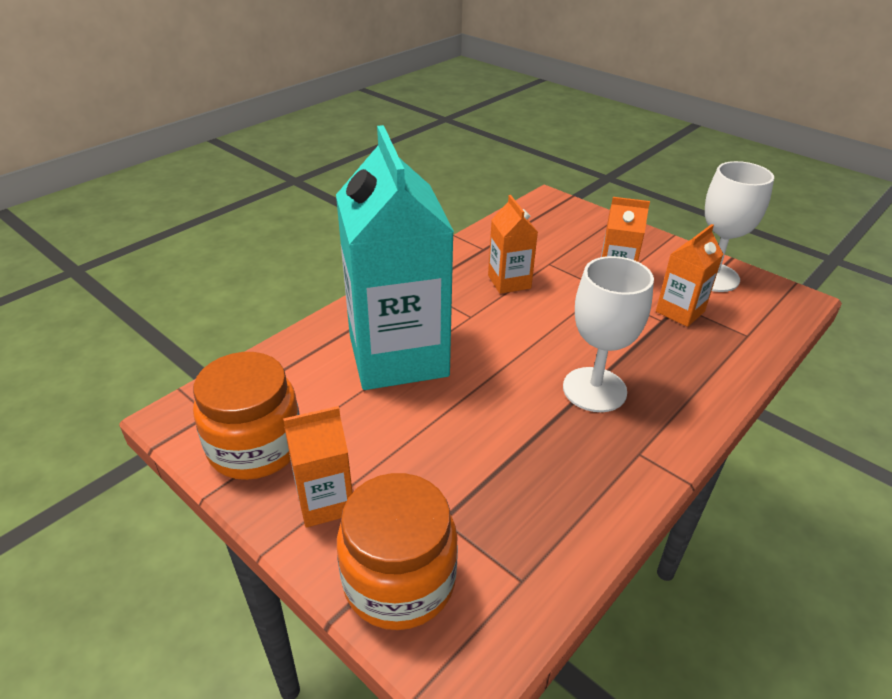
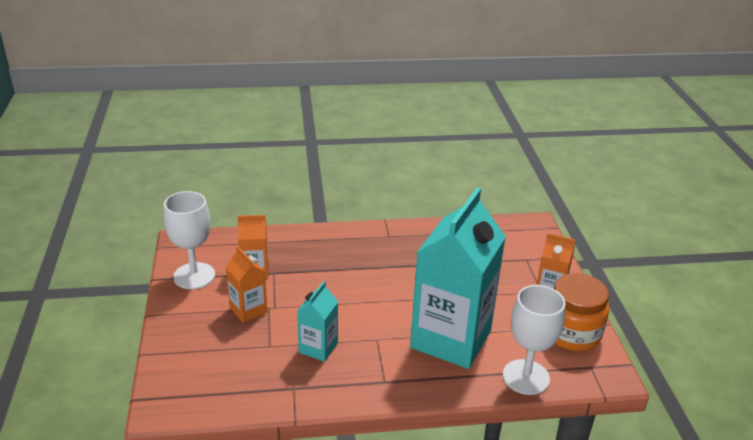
camera: 140 degrees left, 5 degrees down
(399, 581) = (537, 253): orange jar -> none
(509, 282) = (318, 348): orange carton -> turquoise carton
(594, 389) = (368, 265): white goblet -> white goblet (526, 377)

